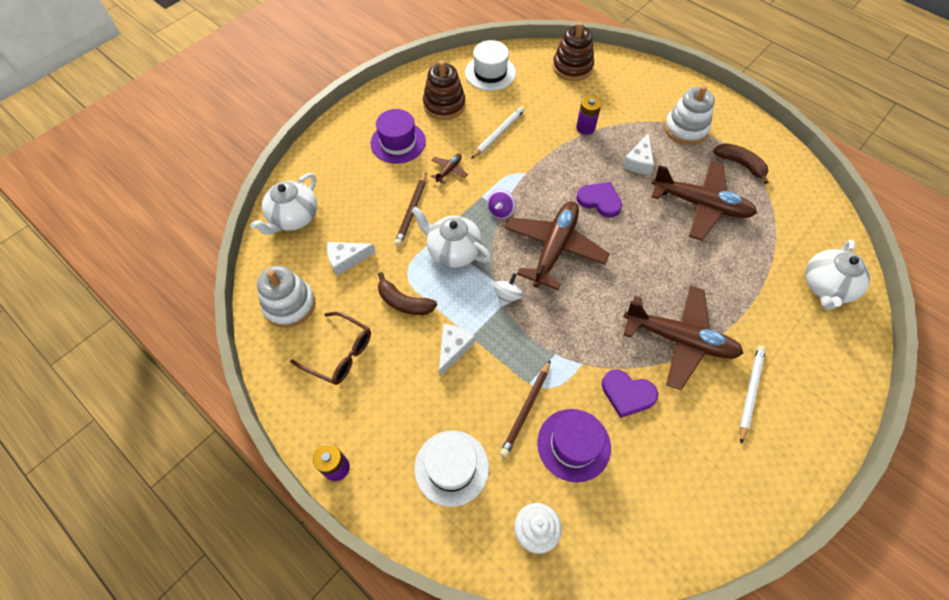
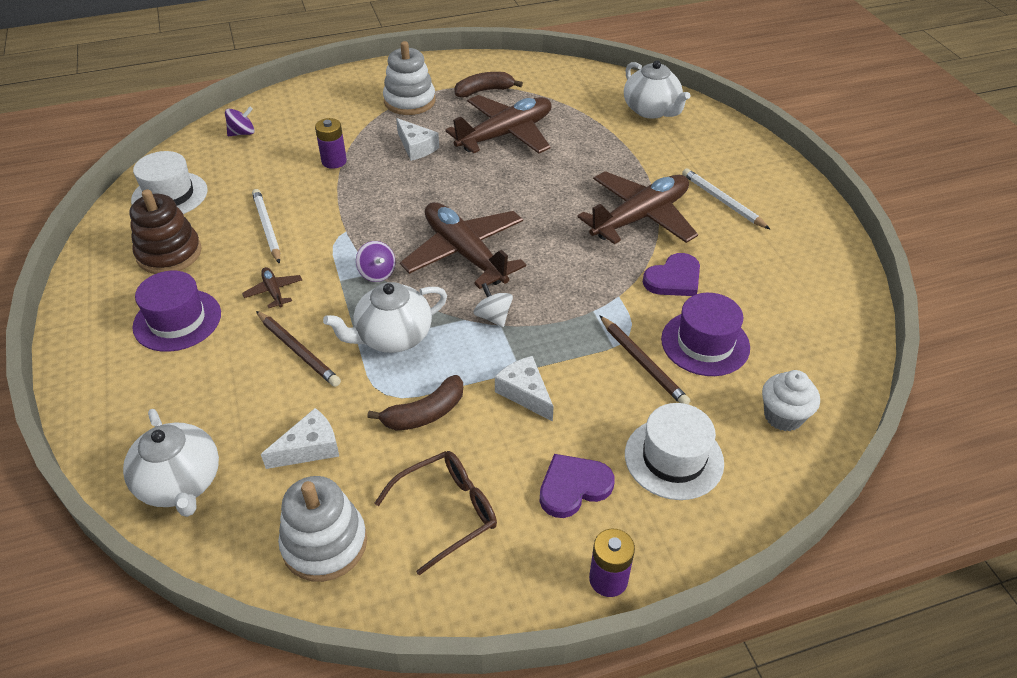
camera: 60 degrees left, 15 degrees down
(347, 260) = (309, 448): white cheese -> white cheese turned 135 degrees counterclockwise
(572, 67) = (242, 133): brown stacking toy -> purple spinning top
(599, 200) = (436, 194): purple heart -> purple heart (573, 487)

